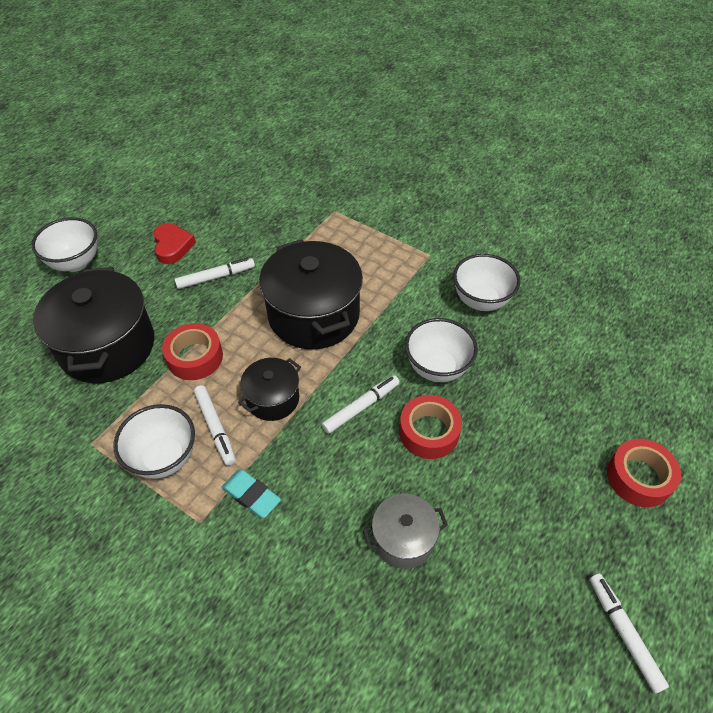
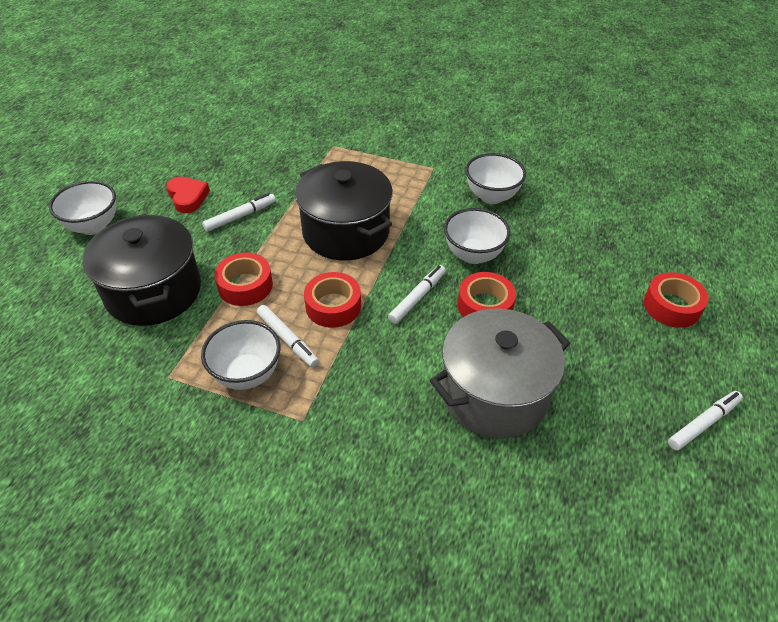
camera: 15 degrees left, 5 degrees down
(251, 495) = (343, 388): turquoise eraser -> none
(273, 399) = (333, 306): black pot -> red tape
(403, 539) = (494, 394): grey pot -> grey pot, size x1.89
(623, 633) = (703, 423): white marker -> white marker turned 90 degrees clockwise

